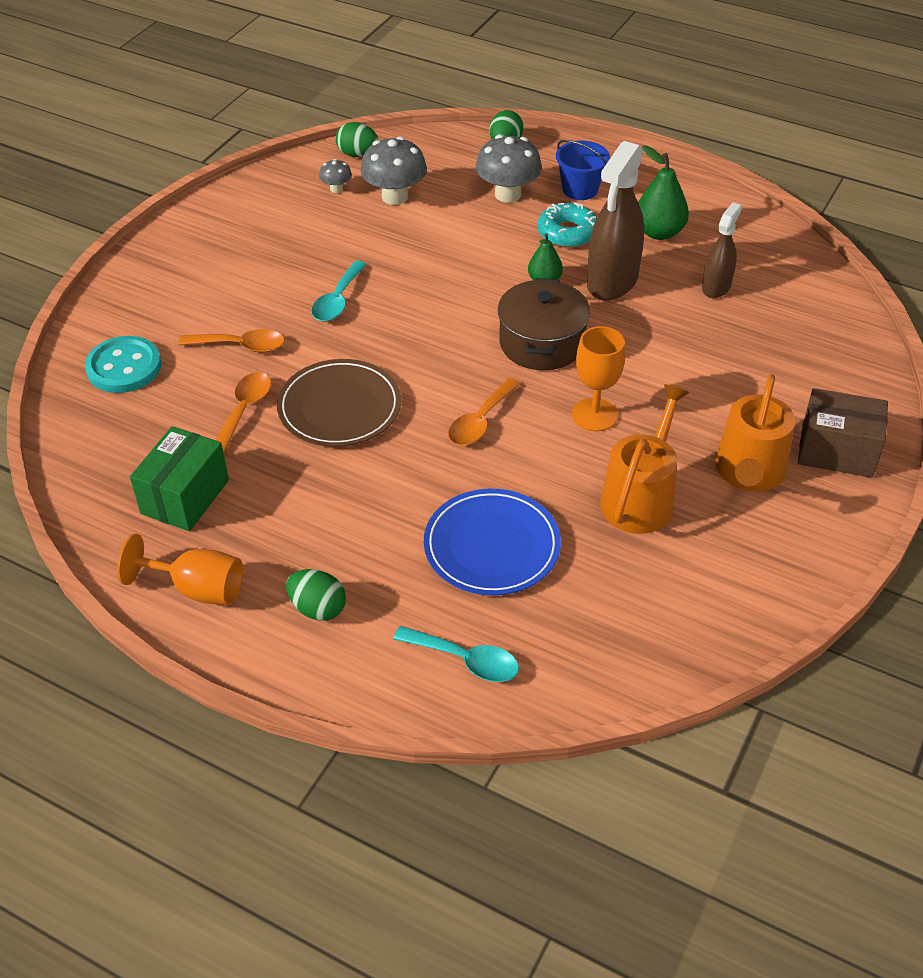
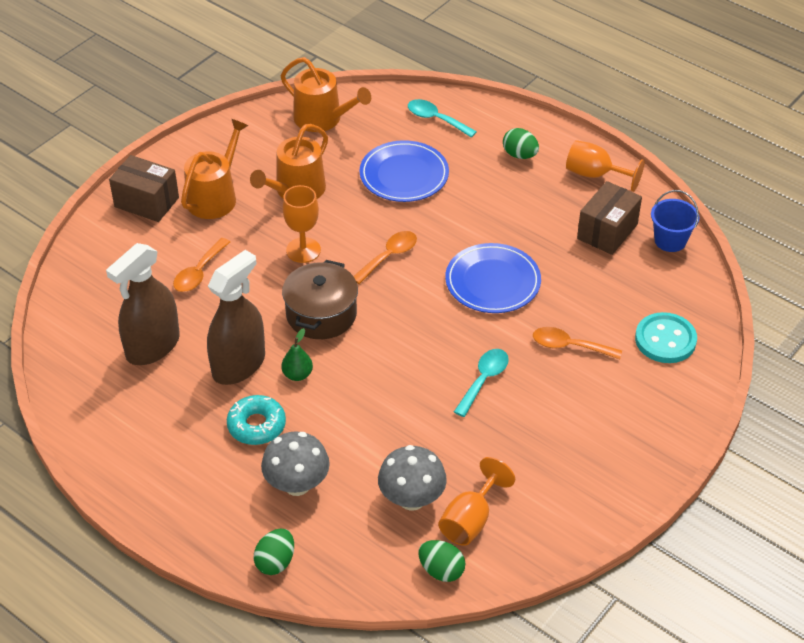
camera: 170 degrees left, 0 degrees up
(185, 497) = (607, 231): green box -> brown box
(244, 410) = (566, 289): orange spoon -> orange spoon (199, 272)
(336, 189) = (470, 520): grey mushroom -> orange goblet
(339, 407) = (492, 282): brown plate -> blue plate
(580, 189) = (222, 480): blue bucket -> blue bucket (670, 240)
(653, 632) = (322, 119): none -> orange watering can
(659, 232) = (171, 413): green pear -> none
(716, 287) = (153, 346): brown spray bottle -> brown spray bottle, size x1.73

